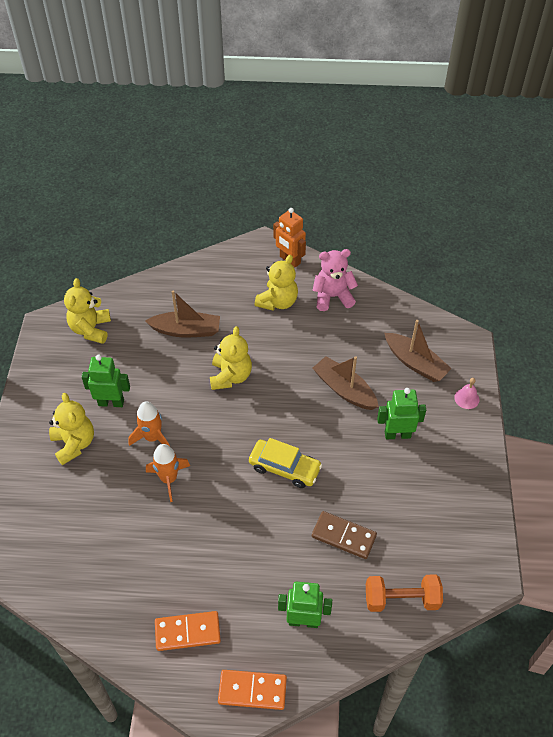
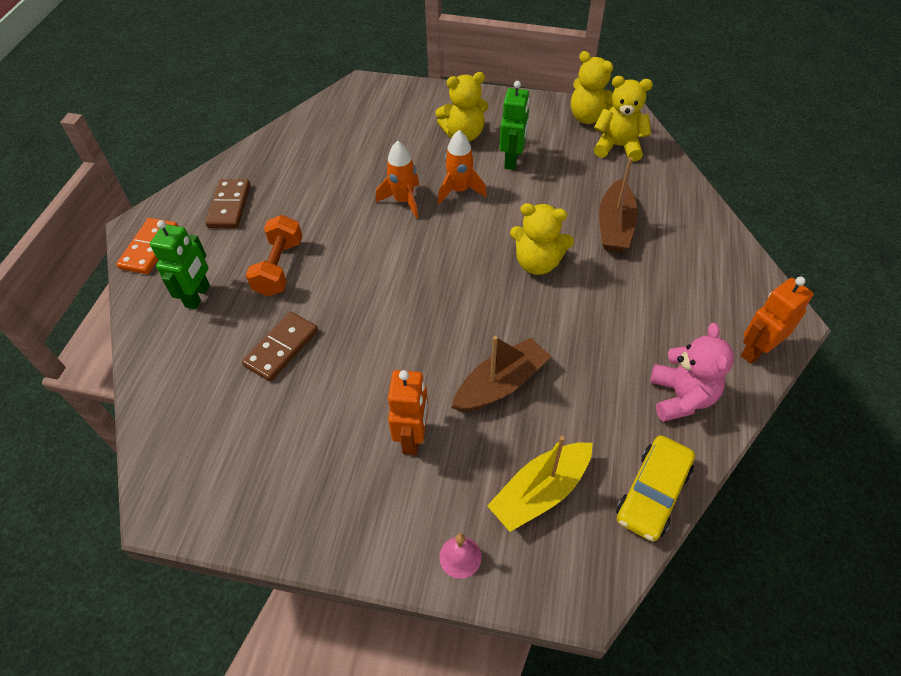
camera: 100 degrees right, 0 degrees up
(187, 632) = (229, 206): orange domino -> brown domino
(278, 302) = (667, 326): yellow teddy bear -> yellow teddy bear (589, 117)
(284, 468) = (391, 302): yellow car -> yellow car (652, 493)
(397, 434) = (412, 437): green robot -> orange robot
(401, 599) = (179, 394): orange dumbbell -> orange dumbbell (279, 267)
(415, 363) = (540, 492): brown boat -> yellow boat

